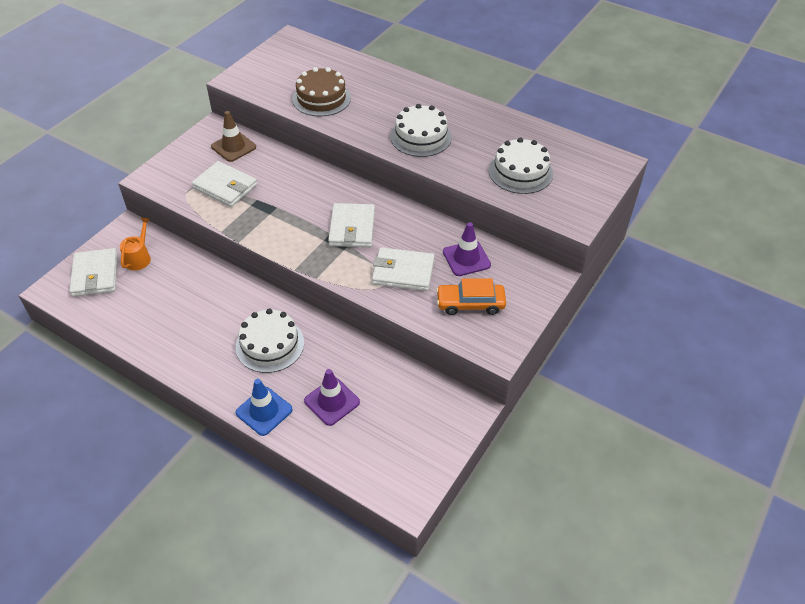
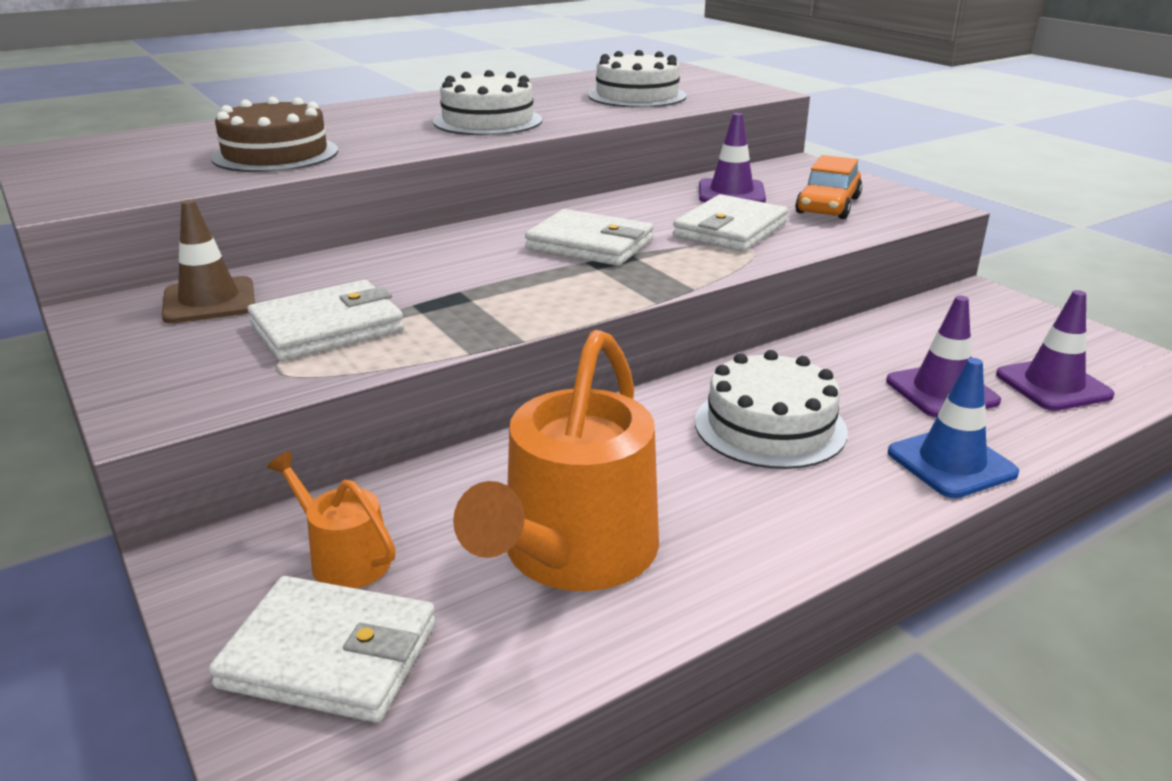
camera: 65 degrees left, 20 degrees down
(160, 311) = (573, 553): none -> orange watering can
(361, 447) = (1053, 385): none -> purple traffic cone

